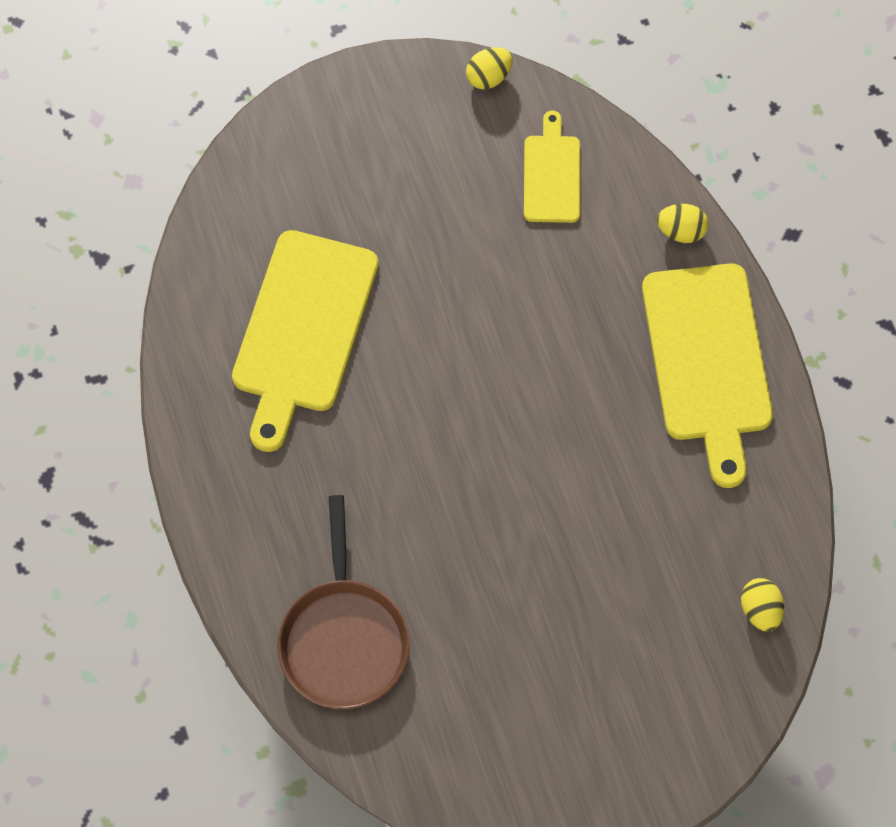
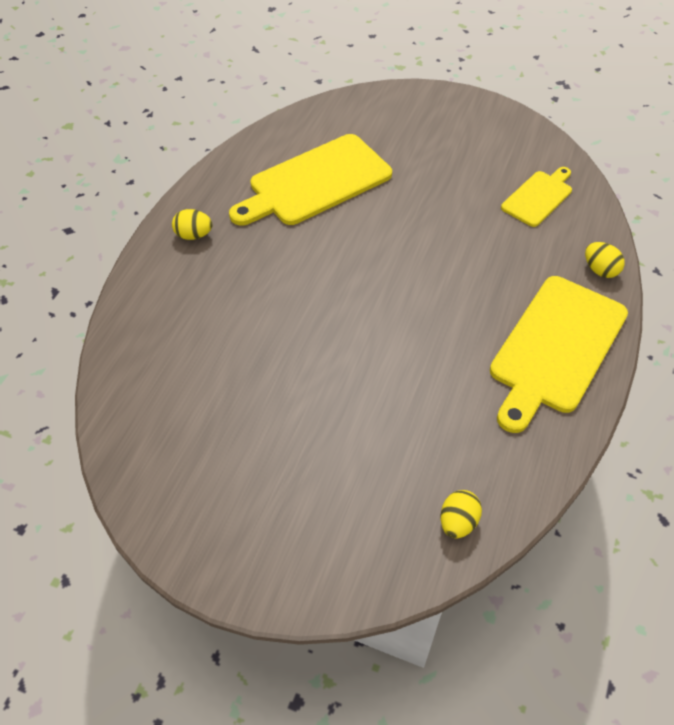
camera: 40 degrees right, 15 degrees down
(344, 638) = (169, 340): brown pan -> none
(488, 77) = (542, 135): yellow egg -> yellow egg (194, 235)

